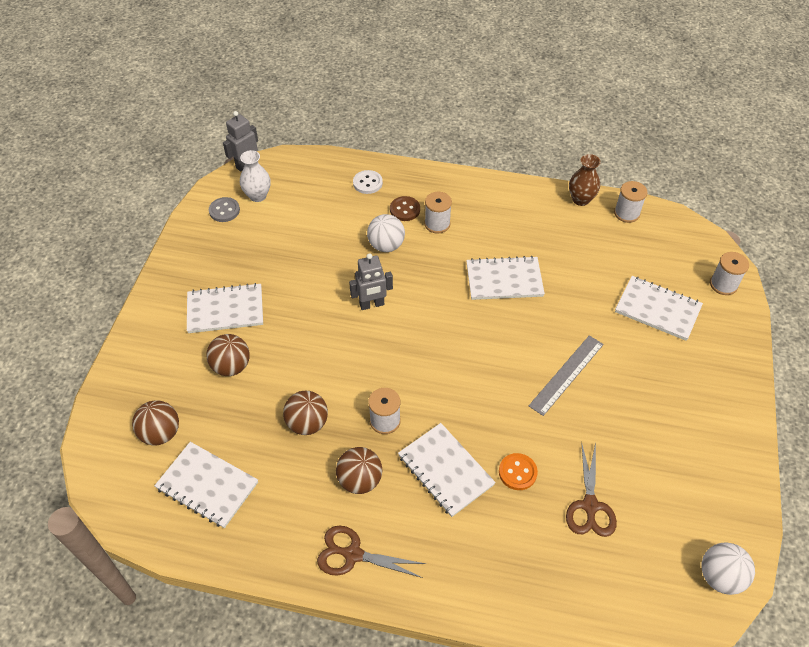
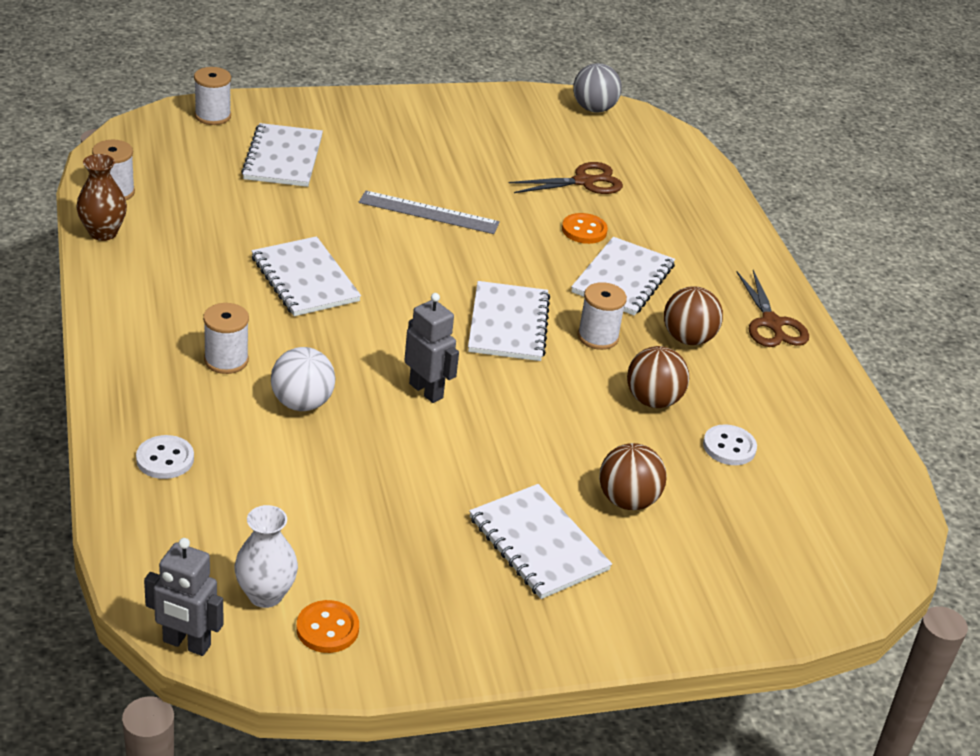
camera: 120 degrees left, 15 degrees down
(161, 433) = (777, 533): brown ball -> none
(207, 485) = (801, 461): white notebook -> white notebook (508, 324)
(224, 210) = (327, 628): grey button -> orange button
(243, 447) = (729, 447): none -> white button
(405, 209) = (211, 401): brown button -> none
(720, 576) = (594, 109): white ball -> grey ball

